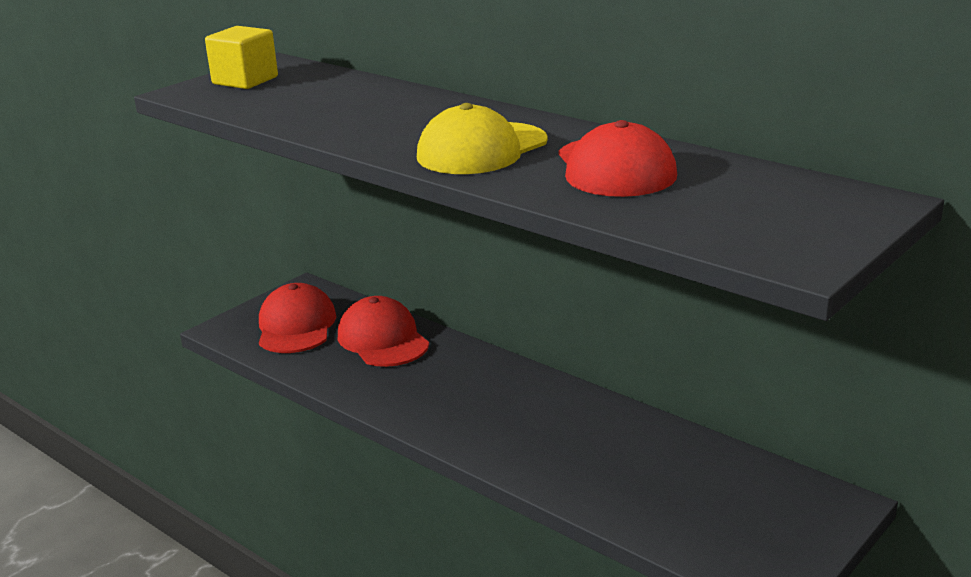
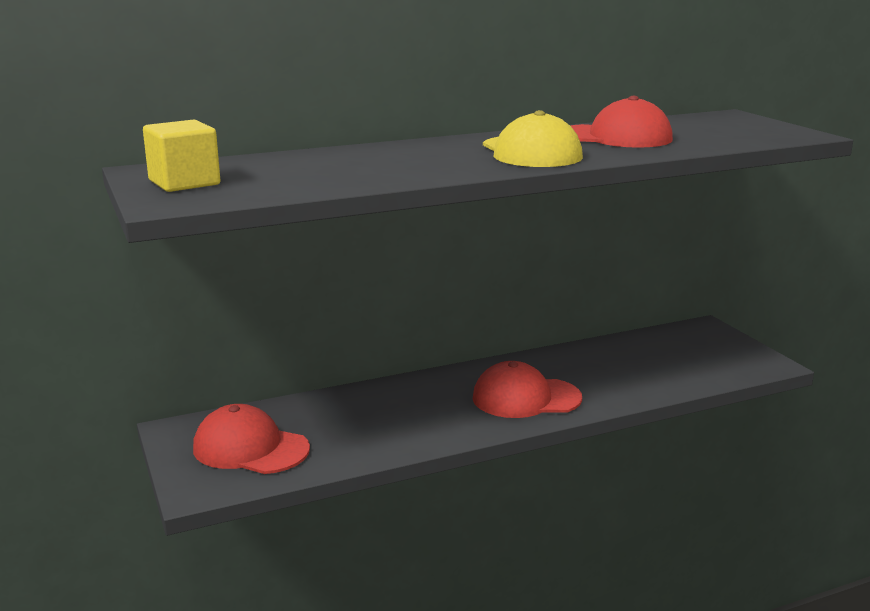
camera: 65 degrees left, 5 degrees down
(383, 339) = (336, 413): red cap -> red cap (526, 398)

